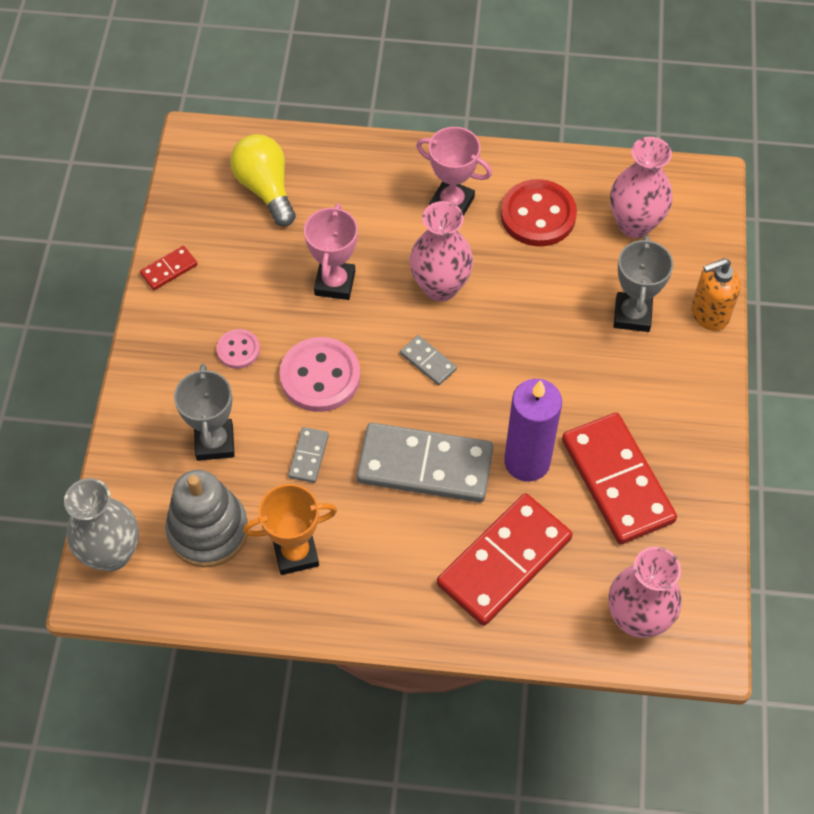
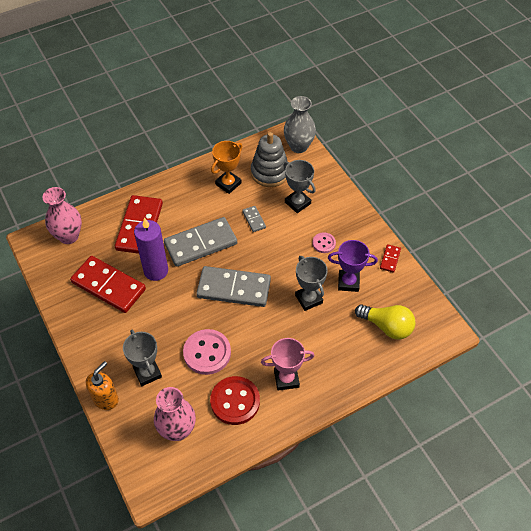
camera: 145 degrees right, 5 degrees down
(259, 273) = (348, 282): none -> purple trophy
(320, 376) = (277, 253): pink button -> pink button (207, 353)
(335, 283) = (308, 299): pink trophy -> grey trophy
(428, 362) = (234, 288): grey domino -> grey domino, size x2.27
(440, 287) = (256, 328): pink vase -> none

